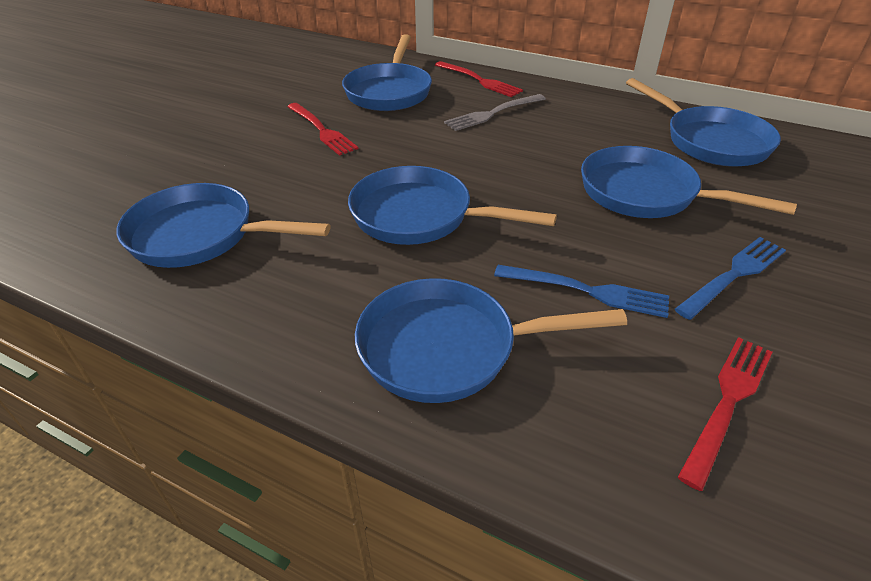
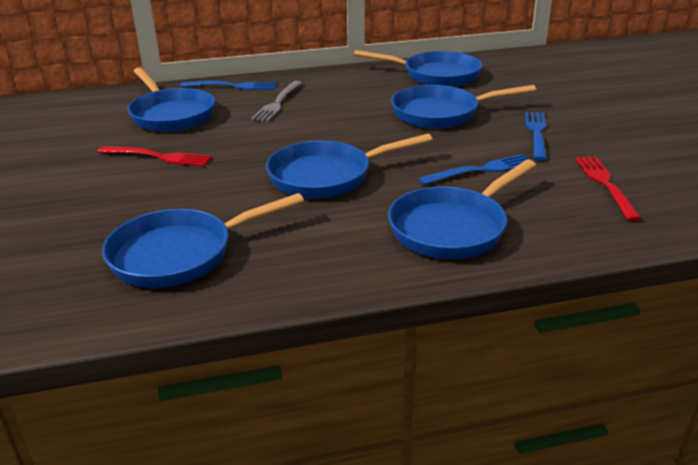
camera: 40 degrees left, 10 degrees down
(480, 80) = (233, 86): red fork -> blue fork

